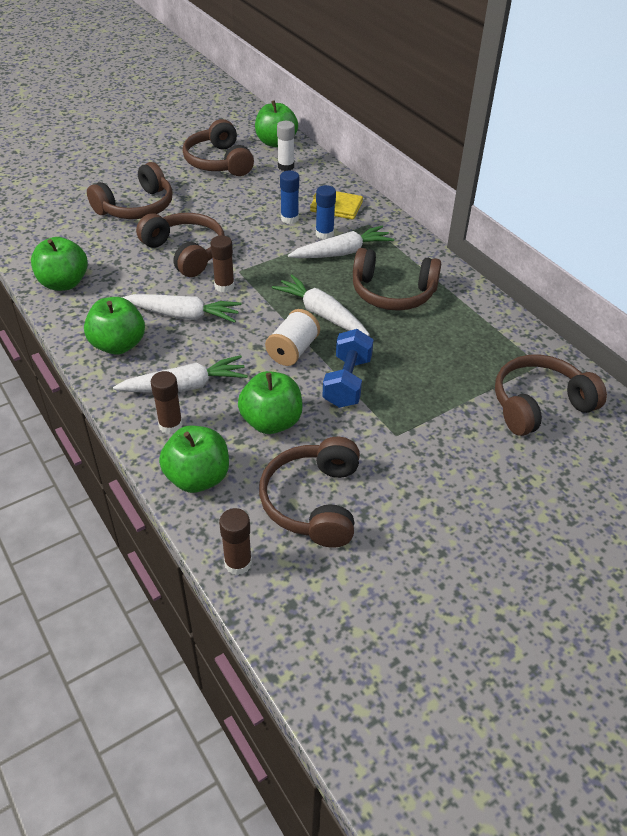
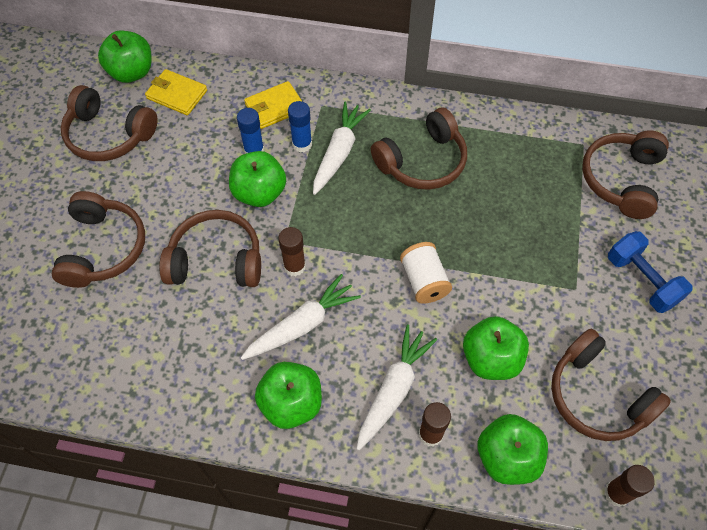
camera: 45 degrees left, 15 degrees up
(64, 283) = (155, 388): green apple -> green apple (259, 193)
(286, 166) = (177, 94): white glue stick -> yellow wallet
(321, 314) = (400, 227): white carrot -> none
(347, 382) = (494, 274): blue dumbbell -> blue dumbbell (641, 280)

